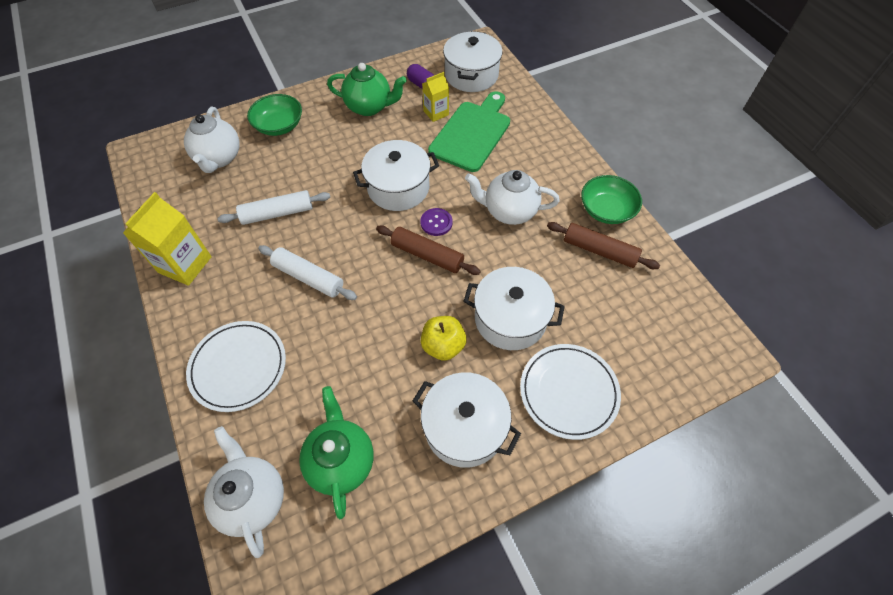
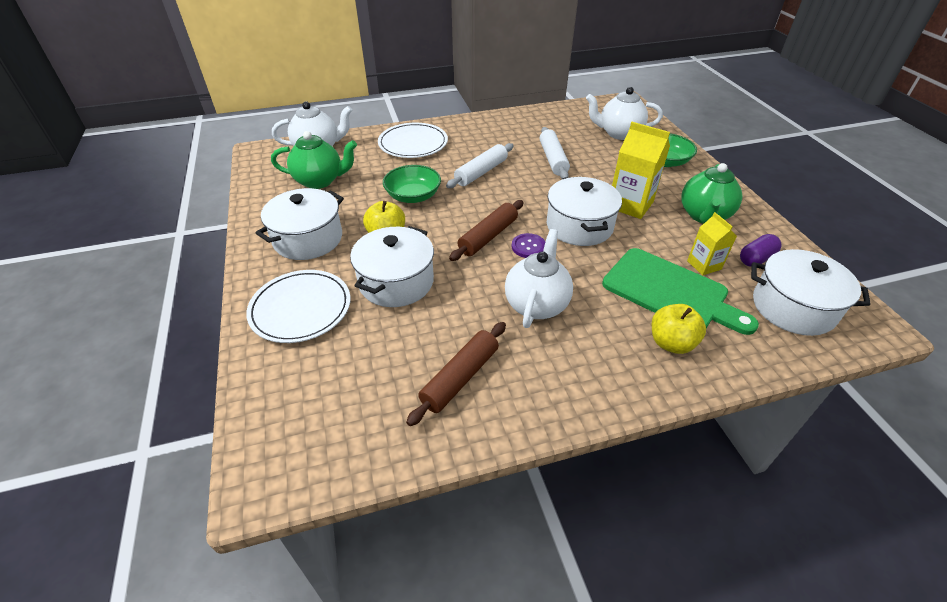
camera: 100 degrees right, 15 degrees down
(185, 264) = (508, 123): yellow carton -> yellow carton (630, 204)
(524, 136) = (671, 343): none -> yellow apple
(606, 210) = (526, 404): green bowl -> green bowl (413, 196)

